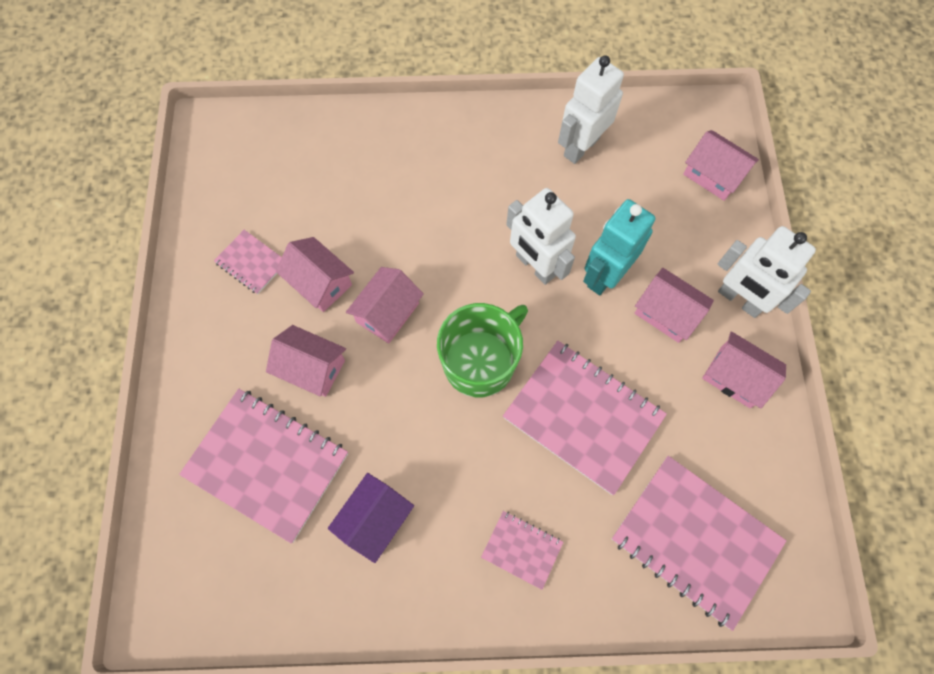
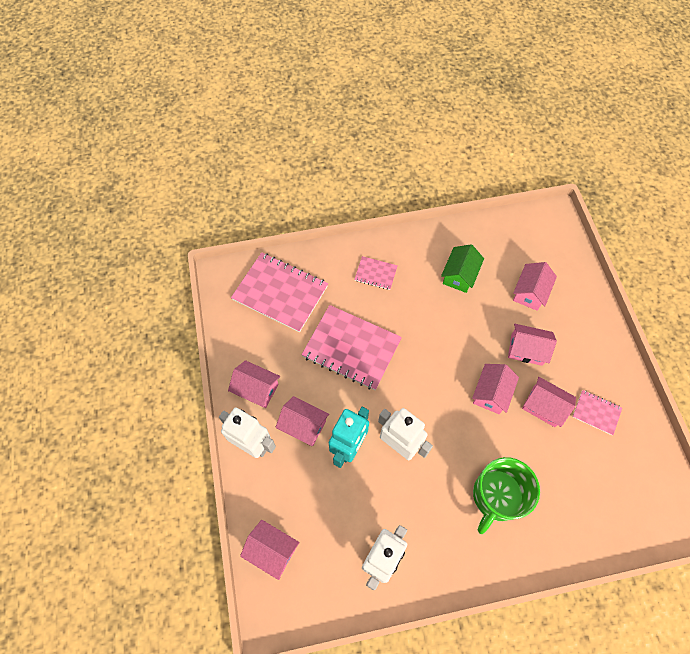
camera: 170 degrees right, 5 degrees down
(267, 464) = (530, 292): pink notebook -> pink house
(375, 519) = (459, 275): purple house -> green house
(480, 362) = (422, 371): green mug -> green mug (496, 496)

